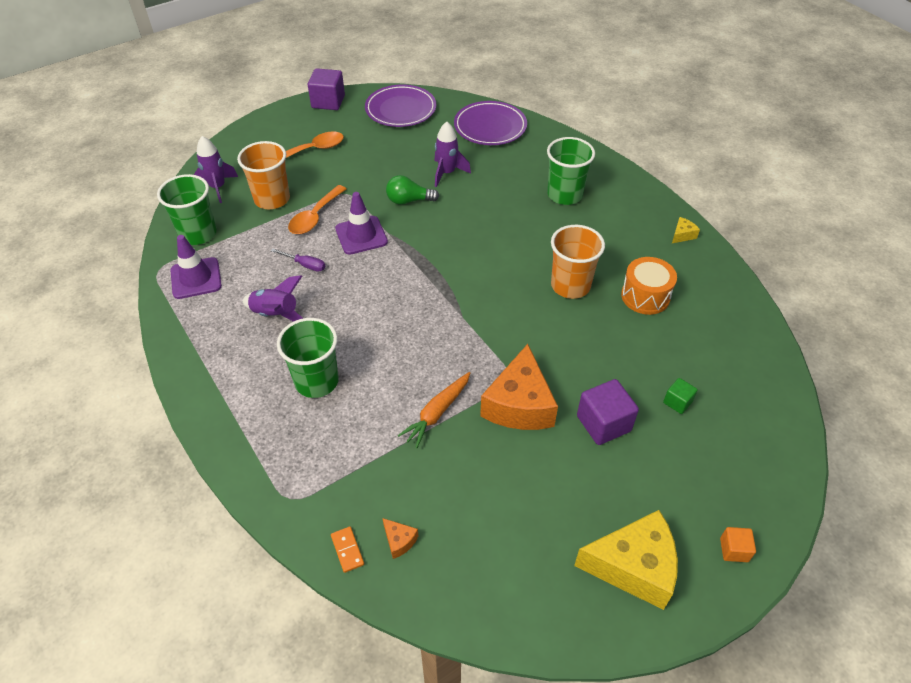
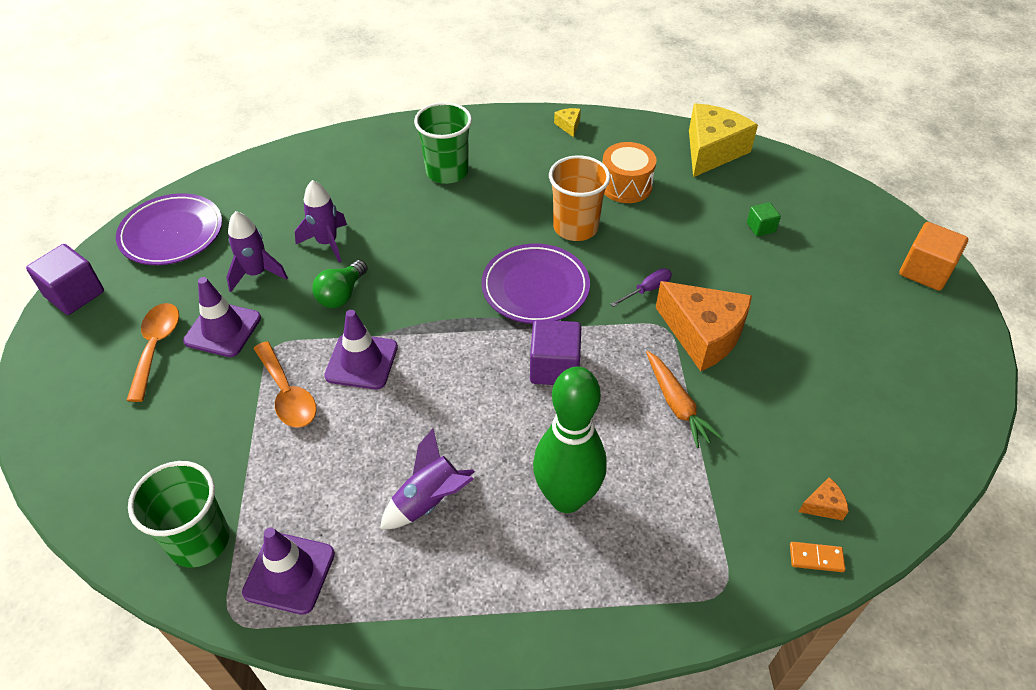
camera: 60 degrees left, 0 degrees up
(218, 187) = (123, 483): purple rocket -> purple rocket (256, 273)
(272, 199) = (210, 427): orange cup -> none
(305, 265) = (365, 437): purple screwdriver -> purple screwdriver (647, 290)
(316, 381) = (566, 498): green cup -> green bowling pin
(344, 167) = (223, 329): none -> purple traffic cone
(490, 127) = (286, 176): purple plate -> purple plate (535, 288)
(603, 423) = (758, 286): purple cube -> purple cube (554, 367)
(633, 567) = (918, 340): yellow cheese -> yellow cheese (712, 151)
(734, 550) = (925, 271): orange cube -> orange cube, size x1.83

